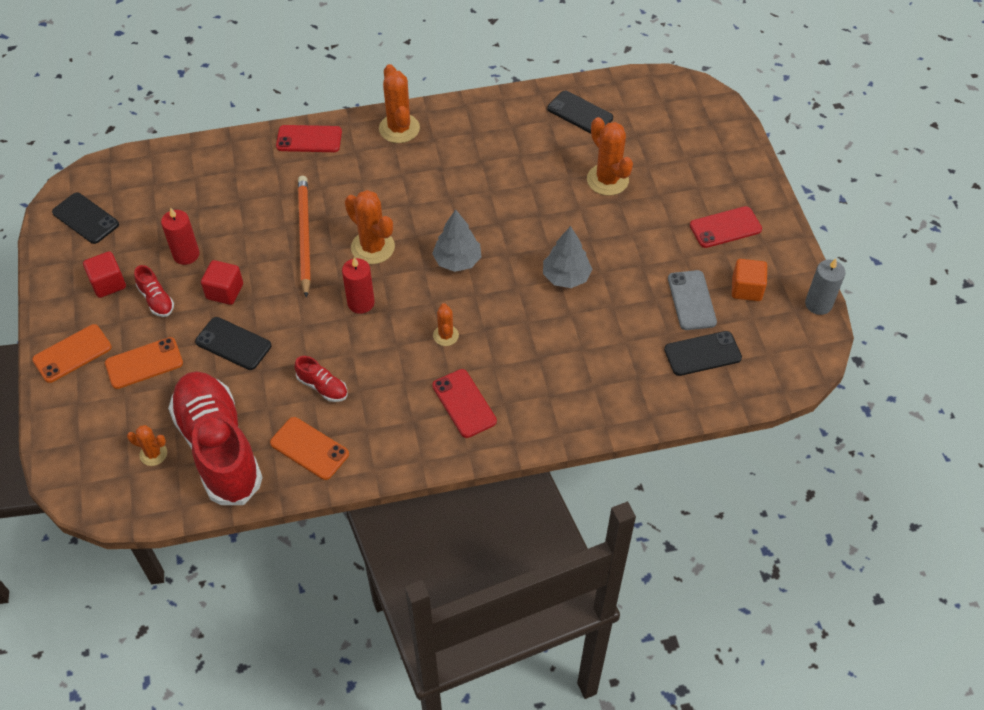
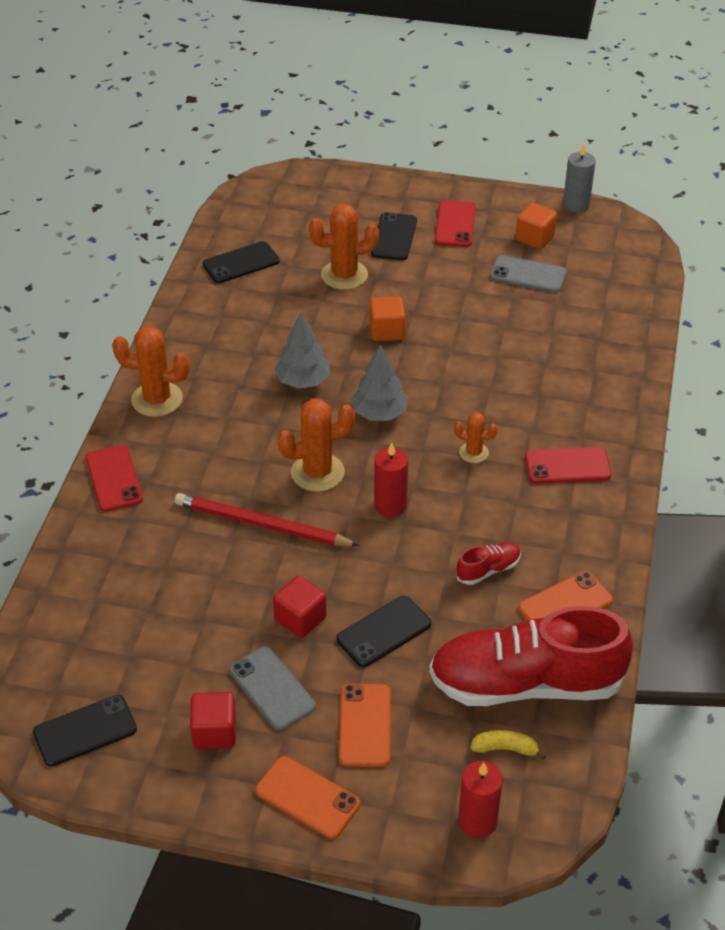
camera: 65 degrees left, 10 degrees down
(72, 353) = (307, 797): orange phone -> orange phone turned 45 degrees counterclockwise
(153, 454) = (505, 749): orange cactus -> yellow banana
(156, 300) = (272, 688): red shoe -> grey phone
(186, 254) = (218, 641): red candle -> red candle (477, 821)
(304, 235) = (262, 524): orange pencil -> red pencil
(309, 139) = (114, 478): red phone -> red phone turned 45 degrees counterclockwise
(556, 231) = (387, 331): none -> orange cube
(566, 277) = (450, 344): grey tree -> grey tree (303, 381)
(702, 354) = (593, 290): black phone -> black phone (394, 237)

